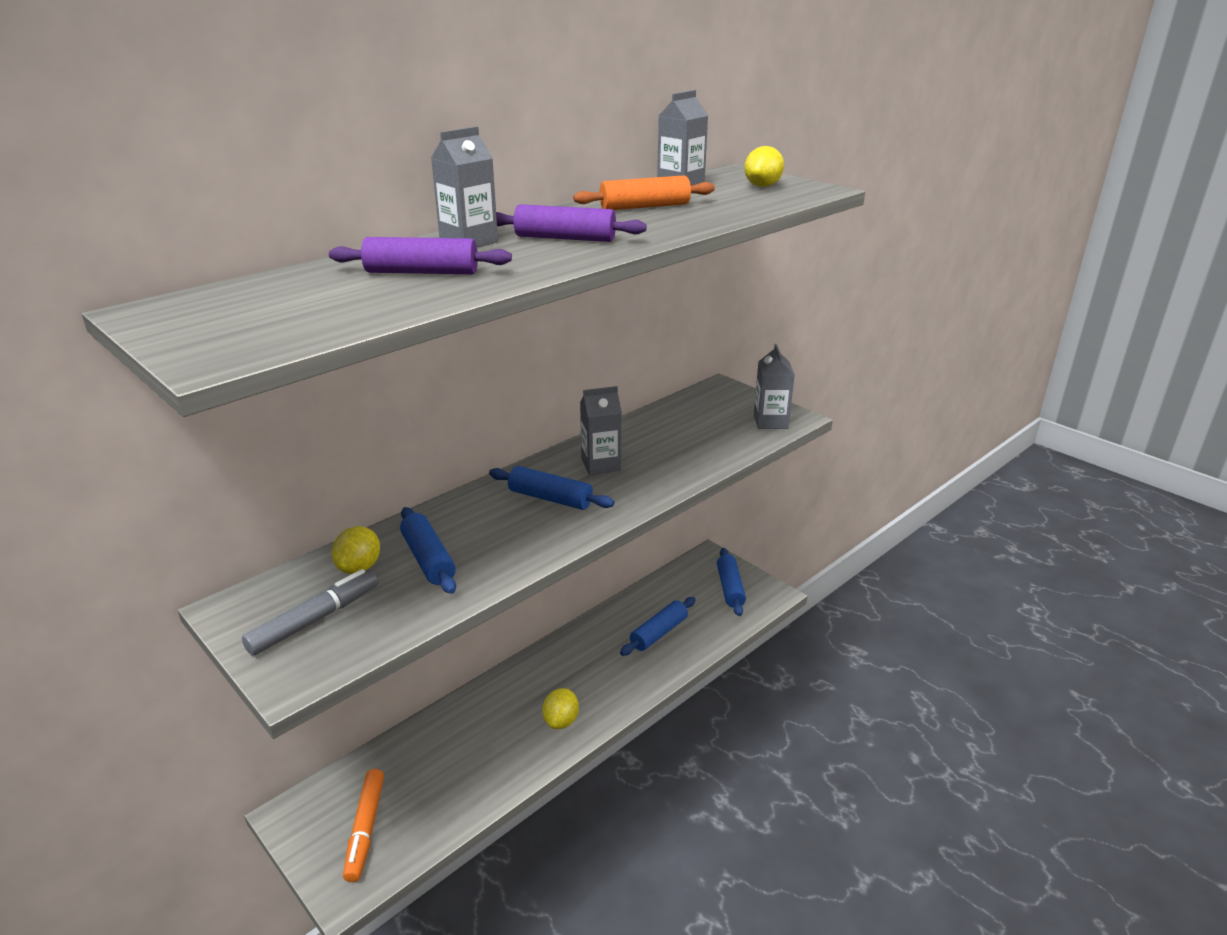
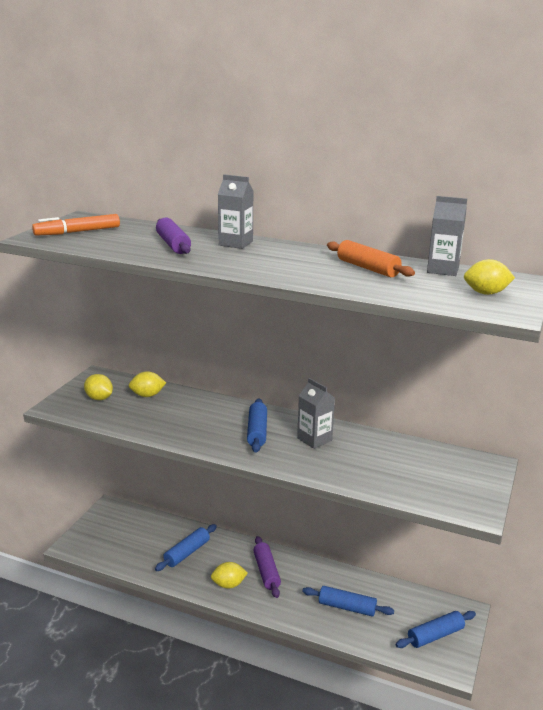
camera: 65 degrees right, 5 degrees down
(315, 620) = (99, 398): grey marker -> yellow lemon
(365, 829) = (111, 537): orange marker -> orange marker (77, 232)
(428, 559) = (167, 411): blue rolling pin -> blue rolling pin (187, 553)
(565, 238) = (267, 261): purple rolling pin -> purple rolling pin (266, 572)
(770, 422) = (456, 500): grey carton -> none

